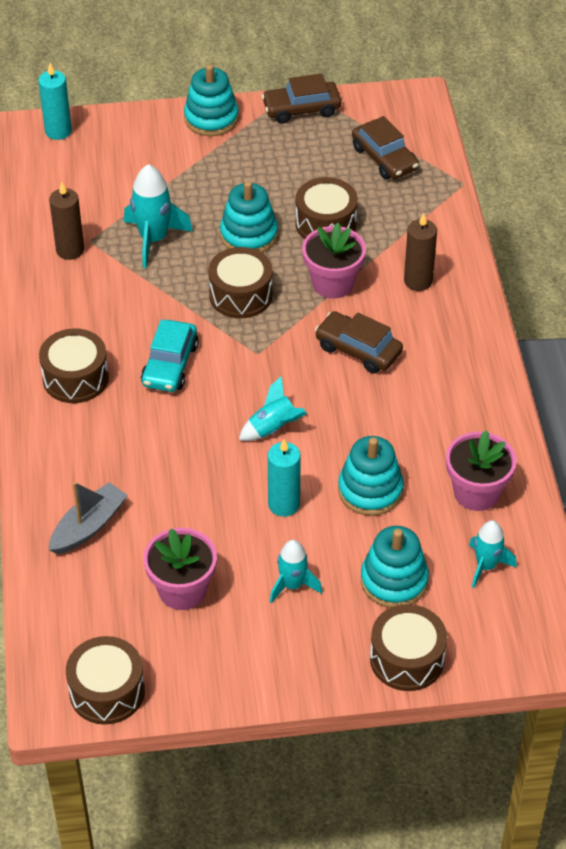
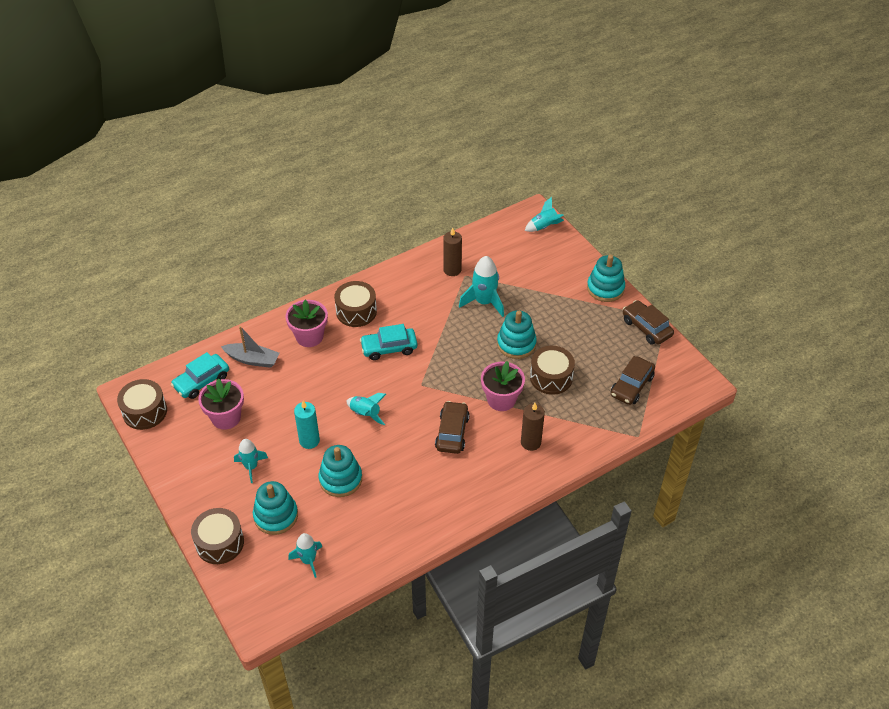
camera: 65 degrees right, 0 degrees up
(58, 131) = (544, 226): turquoise candle -> turquoise rocket
(91, 601) = (201, 381): none -> turquoise car
(240, 295) = (463, 359): brown drum -> none
(476, 492) = (366, 535): pink flower pot -> pink flower pot (309, 336)

